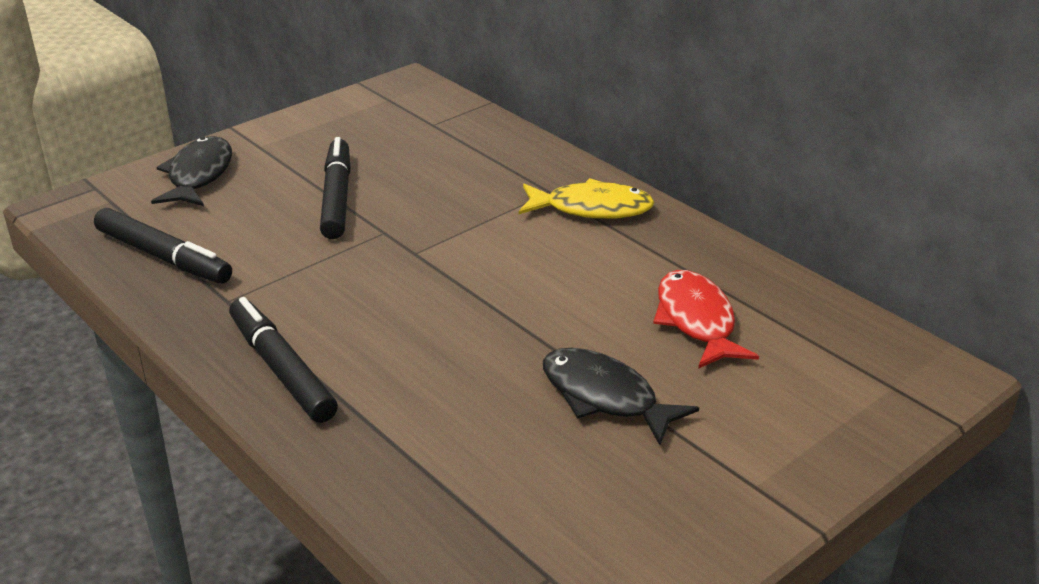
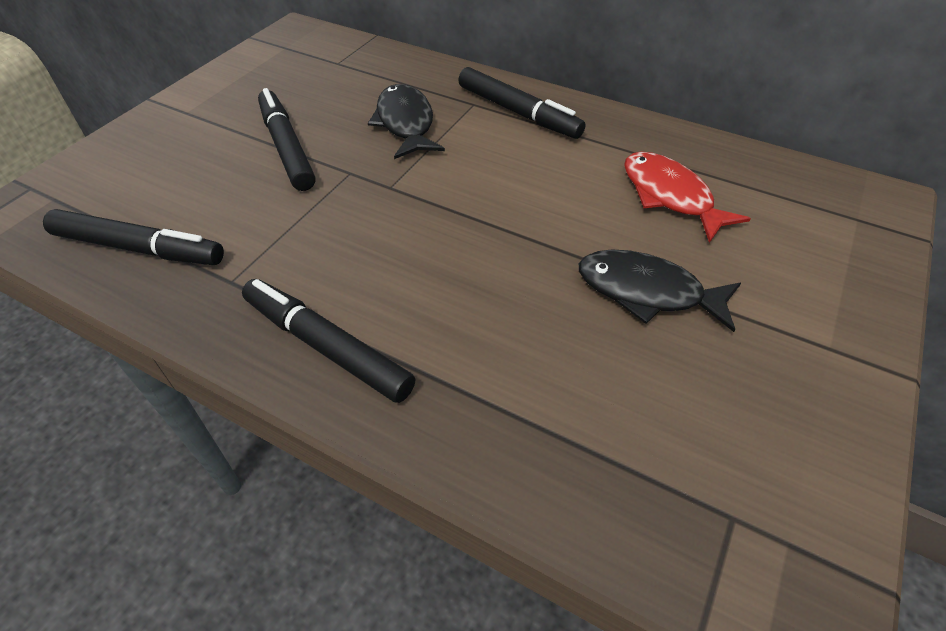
camera: 20 degrees left, 15 degrees up
(198, 175) = (137, 153): black fish -> black fish (405, 123)
(591, 208) = (518, 112): yellow fish -> black marker

